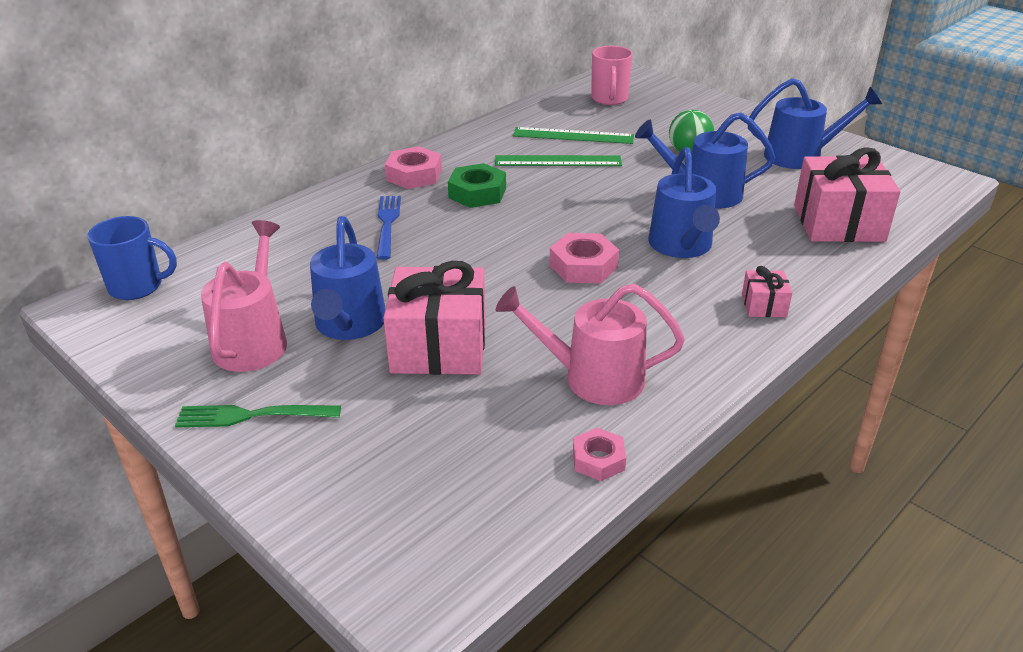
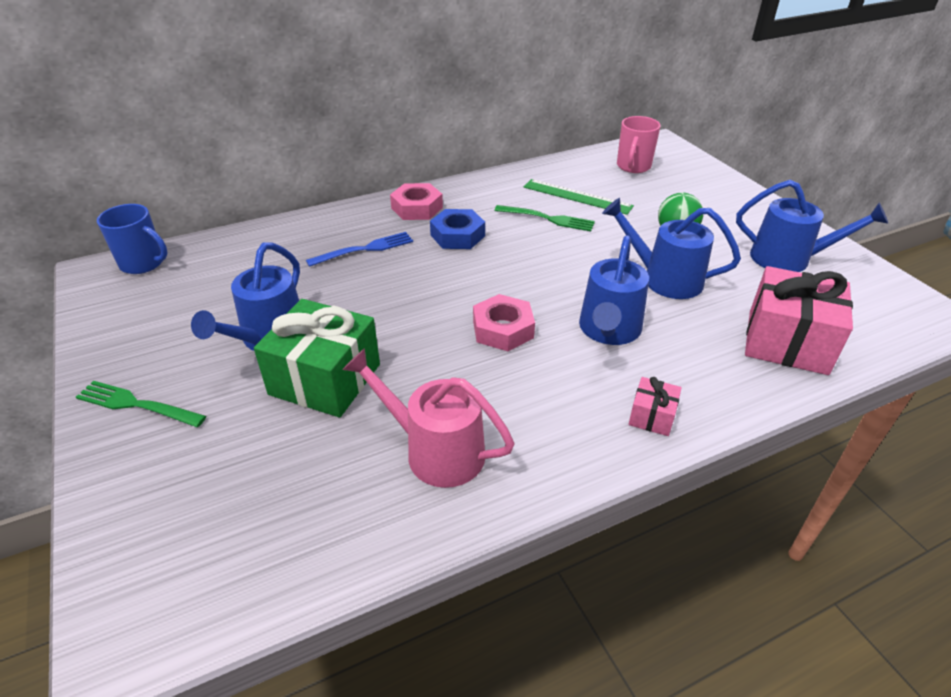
camera: 20 degrees right, 5 degrees up
(253, 340) = (188, 333): pink watering can -> none
(387, 224) = (364, 249): blue fork -> blue fork turned 45 degrees clockwise
(439, 347) = (325, 379): pink gift -> green gift
(477, 193) = (457, 235): green nut -> blue nut
(558, 161) = (547, 219): green ruler -> green fork
(598, 460) = (382, 544): pink nut -> none

